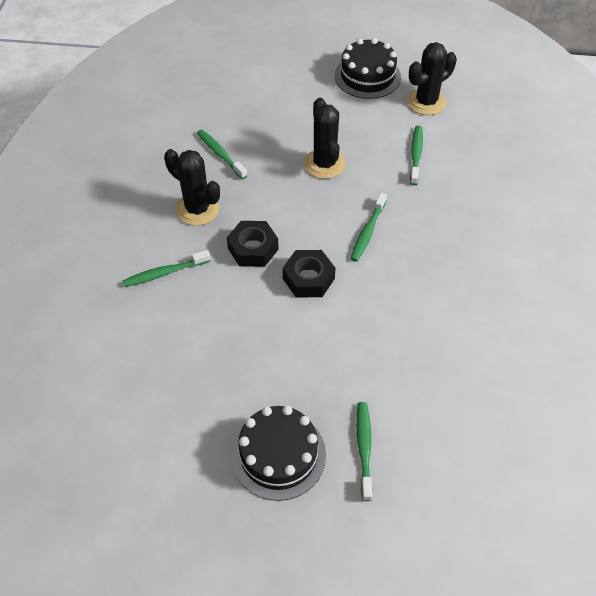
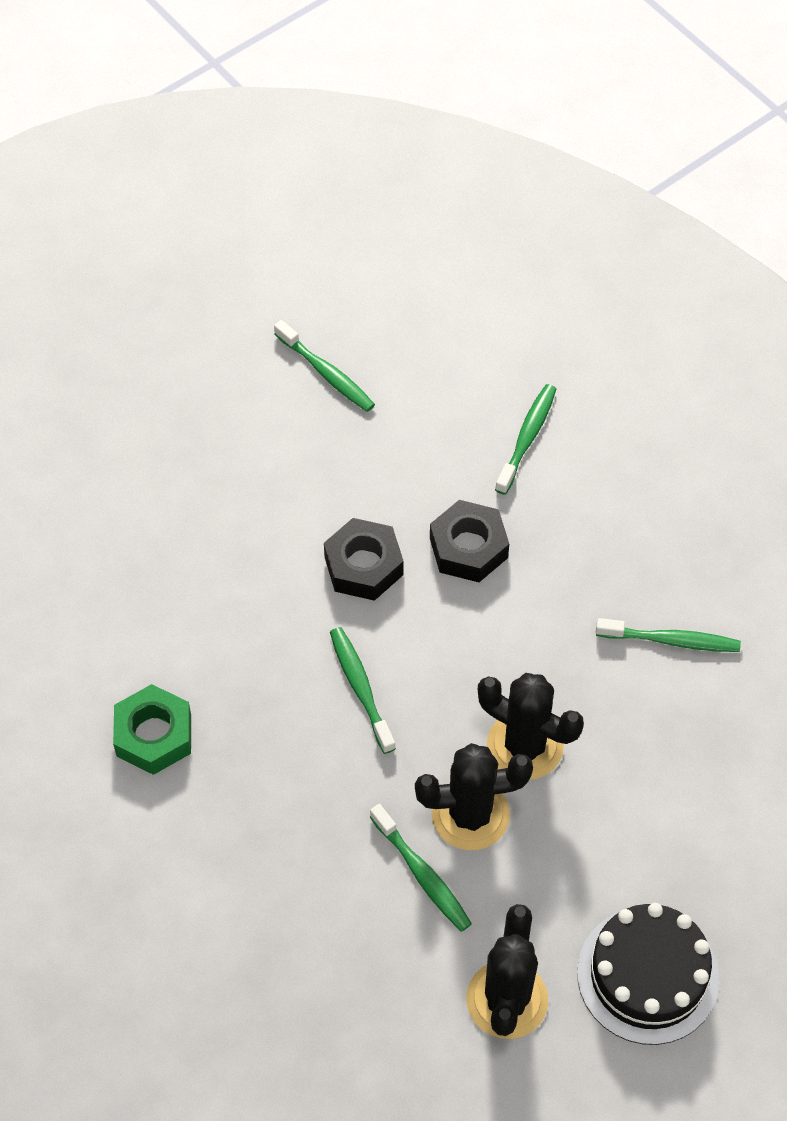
camera: 135 degrees right, 5 degrees up
(197, 209) = (595, 541): black cactus -> black cactus (470, 814)
(278, 455) = (196, 369): black cake -> none
(364, 448) = (119, 439): green toothbrush -> green toothbrush (326, 373)
(483, 283) = (154, 735): none -> green nut

